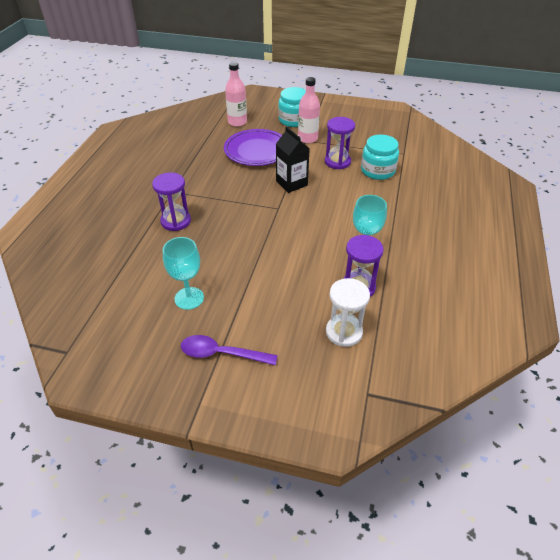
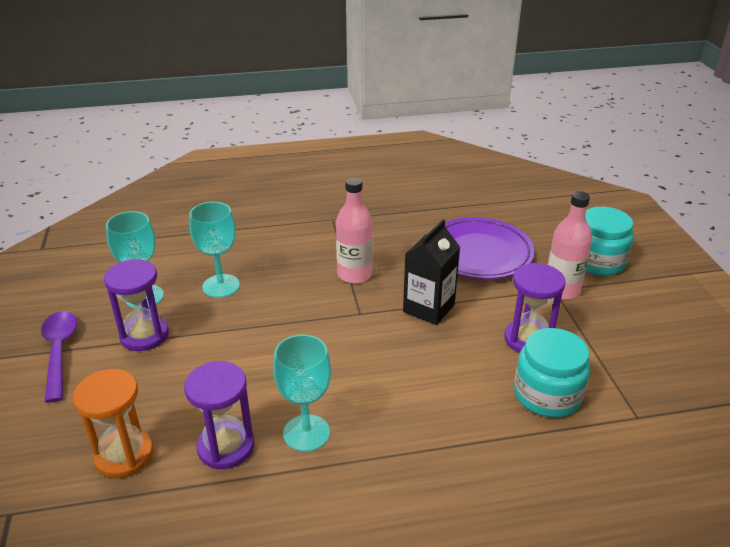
camera: 65 degrees right, 10 degrees down
(176, 221) = (277, 241): purple hourglass -> purple hourglass (144, 335)
(206, 258) = (221, 286): none -> turquoise goblet
(237, 122) = (533, 215): pink bottle -> pink bottle (354, 274)
(344, 332) = (124, 455): white hourglass -> orange hourglass

